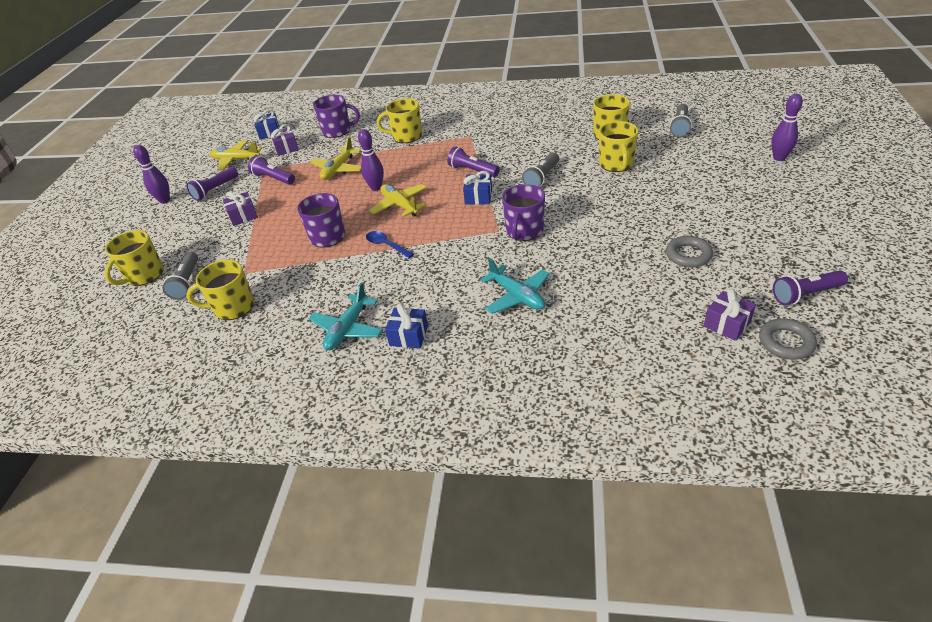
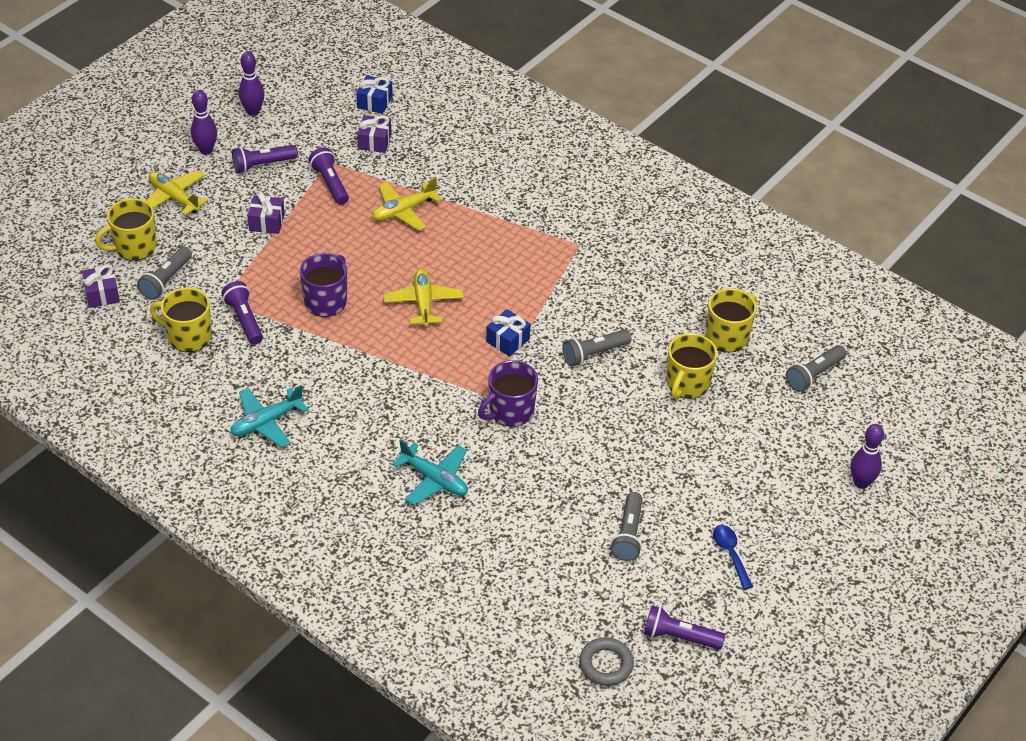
camera: 25 degrees right, 5 degrees up
(236, 160) = (311, 128): yellow plane -> yellow plane (174, 198)
(337, 131) = (448, 146): purple mug -> none
(376, 188) = (420, 263): purple bowling pin -> purple bowling pin (253, 111)
(386, 245) = (370, 347): blue spoon -> blue spoon (730, 554)
(406, 136) = (513, 202): yellow mug -> none
(409, 336) = (310, 461): blue gift -> none
(472, 171) = (535, 300): purple flashlight -> purple flashlight (244, 320)
(517, 296) = (434, 479): turquoise plane -> turquoise plane turned 45 degrees counterclockwise
(688, 255) = (628, 534): grey ring -> grey flashlight
(727, 324) = (578, 619): purple gift -> purple gift (102, 294)

